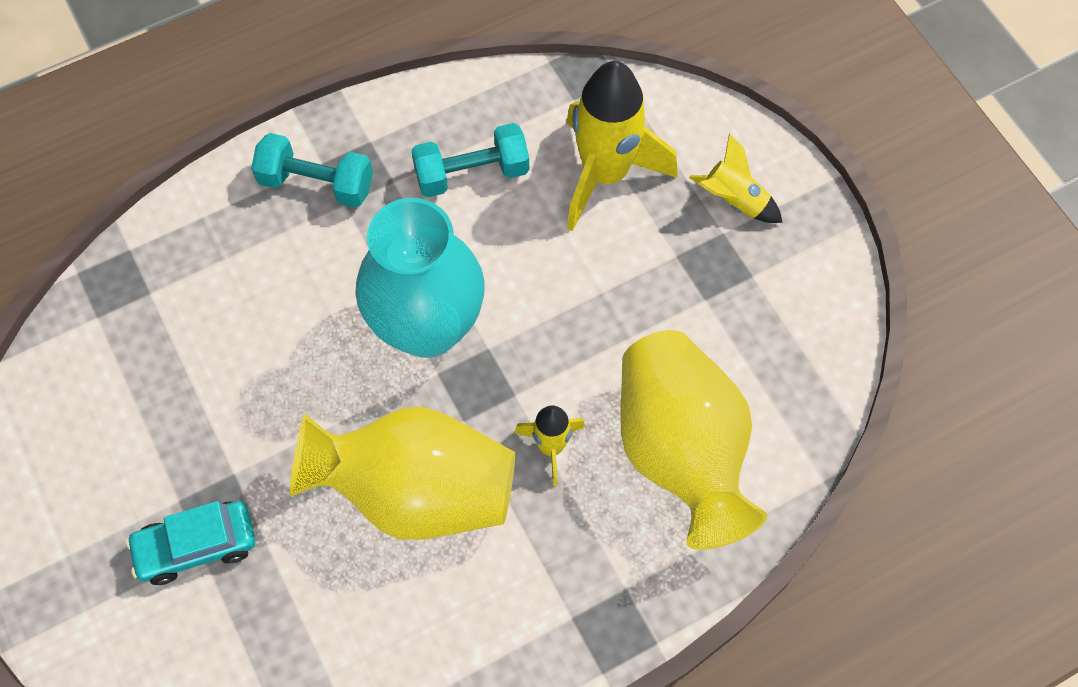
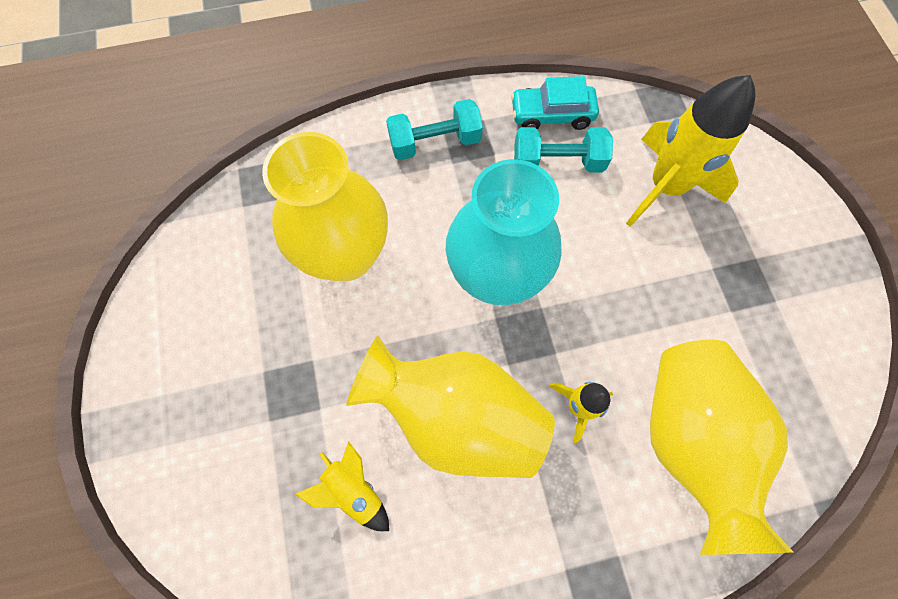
camera: 15 degrees right, 5 degrees up
(196, 546) = (267, 415): turquoise car -> turquoise car (551, 115)
(242, 345) = (346, 255): none -> yellow vase
(316, 183) = (435, 142): turquoise dumbbell -> turquoise dumbbell turned 45 degrees counterclockwise
(734, 201) = (769, 234): yellow rocket -> yellow rocket (354, 490)

